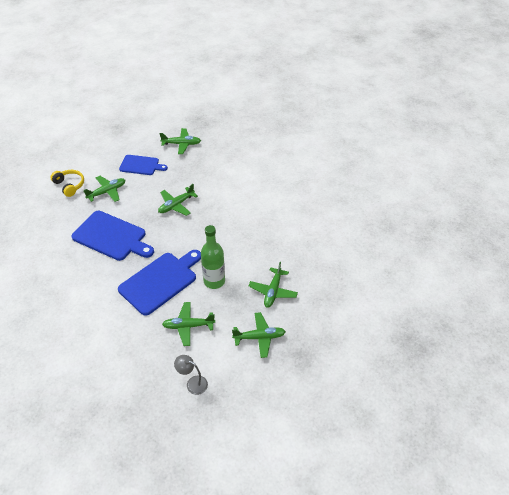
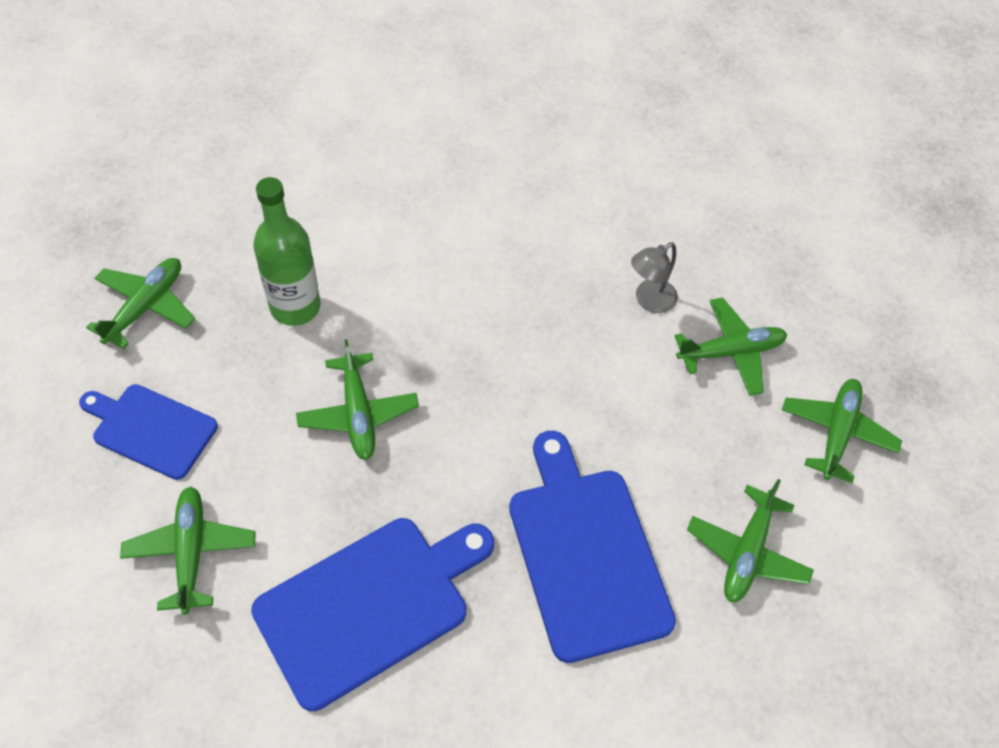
camera: 65 degrees left, 10 degrees up
(69, 185) = (88, 641): yellow headphones -> none
(141, 165) = (151, 429): blue cutting board -> blue cutting board turned 105 degrees counterclockwise
(193, 383) = (901, 610): grey lamp -> grey lamp (649, 301)
(214, 281) = (645, 444): green bottle -> green bottle (295, 306)
(273, 291) = (730, 352): green plane -> green plane turned 60 degrees counterclockwise

